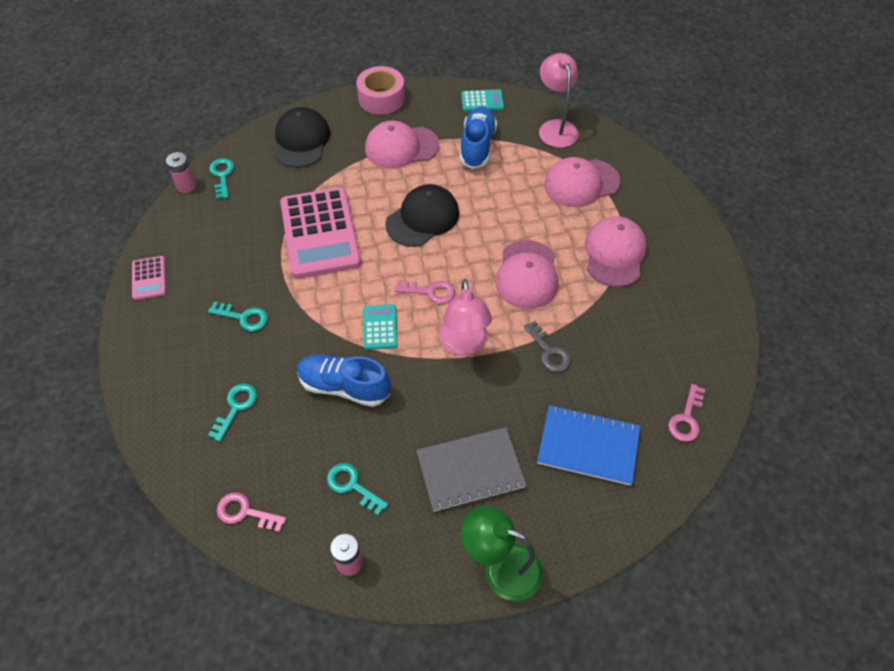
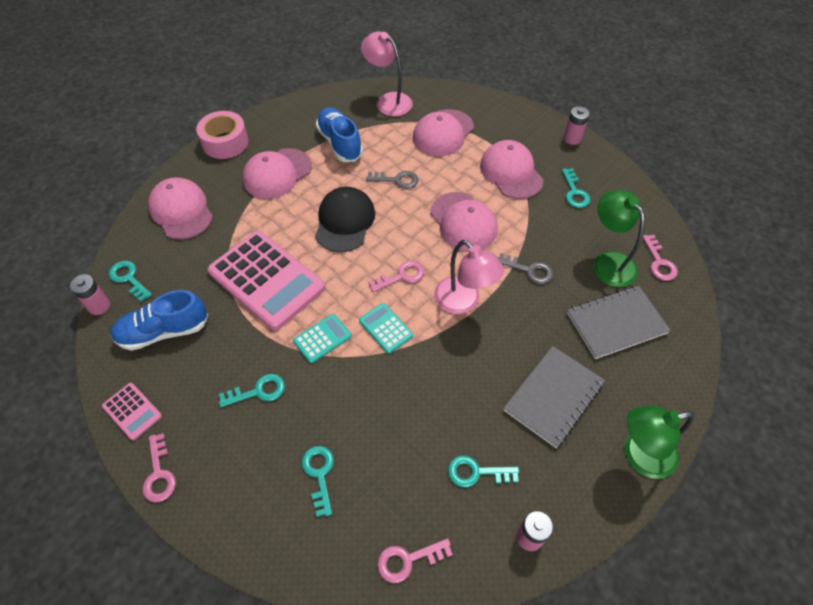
camera: 35 degrees left, 0 degrees up
(132, 334) = (159, 474): none -> pink key
(301, 141) = (181, 211): black cap -> pink cap
(344, 387) = (399, 395): blue shoe -> blue shoe (164, 331)
(482, 101) = (313, 107): turquoise calculator -> turquoise calculator (322, 338)
(499, 205) = (397, 180): none -> grey key
(588, 446) = (616, 323): blue notebook -> grey notebook
(633, 388) = (608, 262): none -> green lamp
(662, 306) = (574, 192): none -> turquoise key
(709, 253) = (572, 138): none -> pink battery

